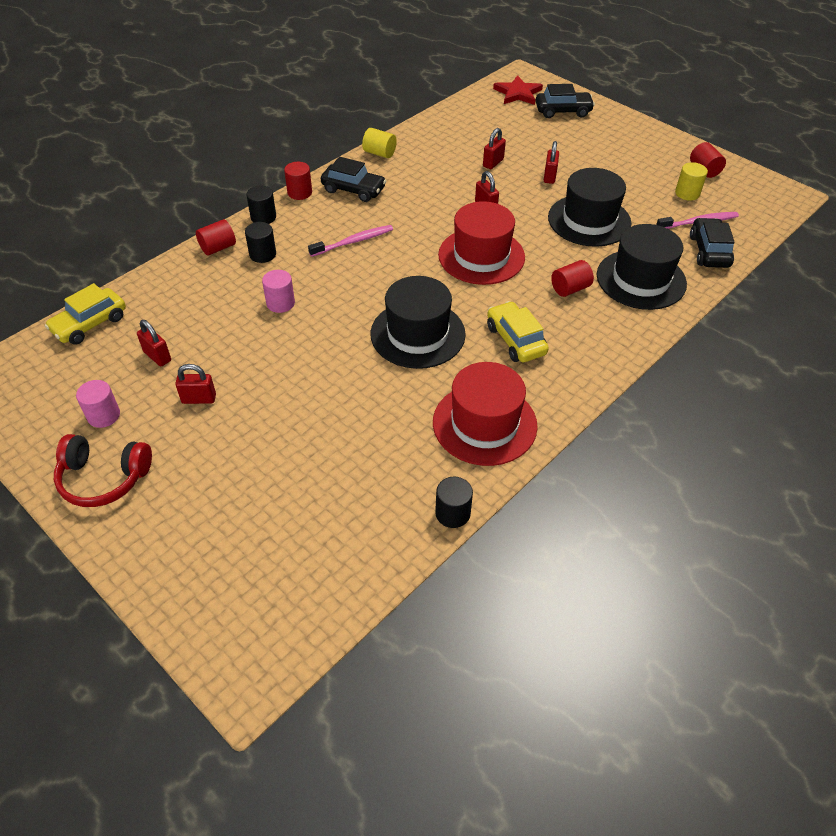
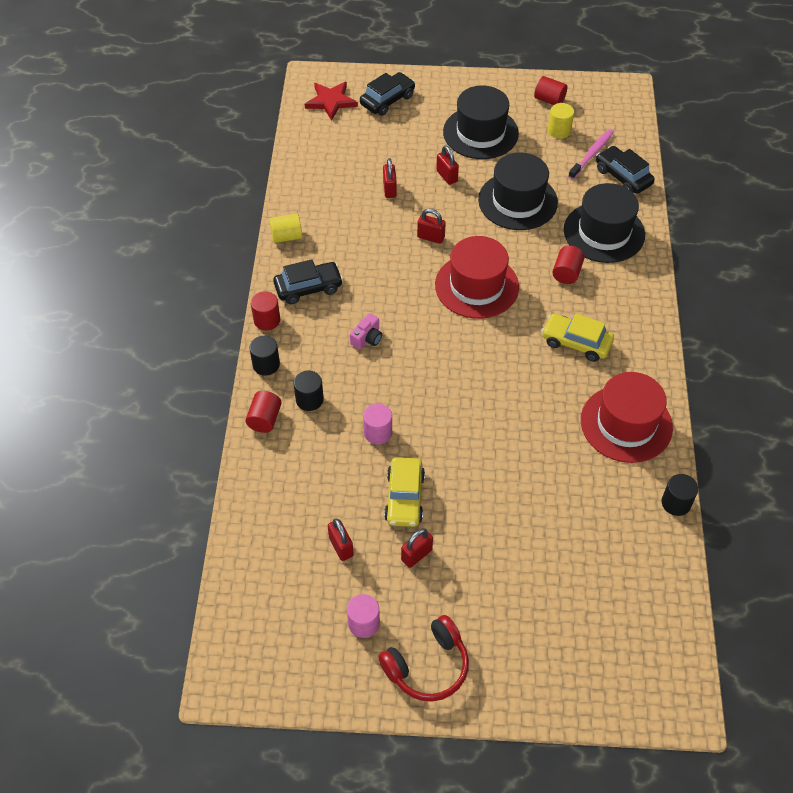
camera: 40 degrees left, 5 degrees up
(90, 324) = (249, 562): yellow car -> yellow car (404, 498)
(157, 356) = (341, 547): red padlock -> red padlock turned 60 degrees clockwise
(353, 242) = (367, 338): pink toothbrush -> pink camera
(417, 334) = (506, 386): black hat -> black hat (480, 133)

